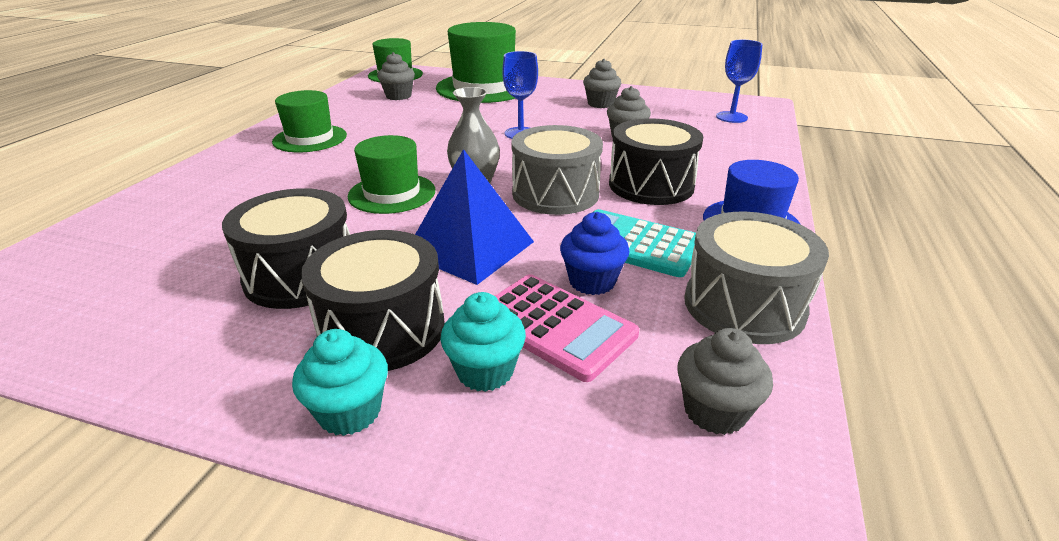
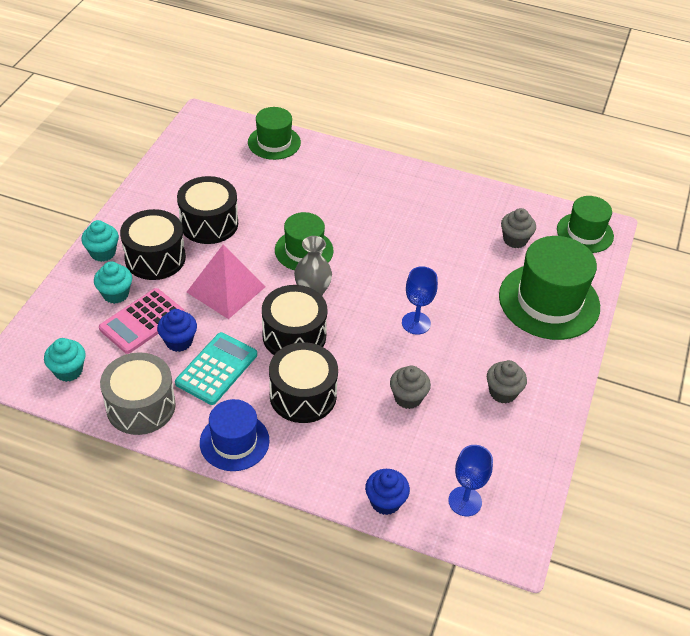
camera: 90 degrees right, 15 degrees up
(310, 138) = (405, 198): green hat -> green hat (274, 142)
(469, 247) = (226, 289): blue pyramid -> pink pyramid
(555, 194) = (294, 336): grey drum -> black drum
(714, 411) = (68, 371): grey cupcake -> turquoise cupcake
(761, 144) = (385, 502): none -> blue cupcake

